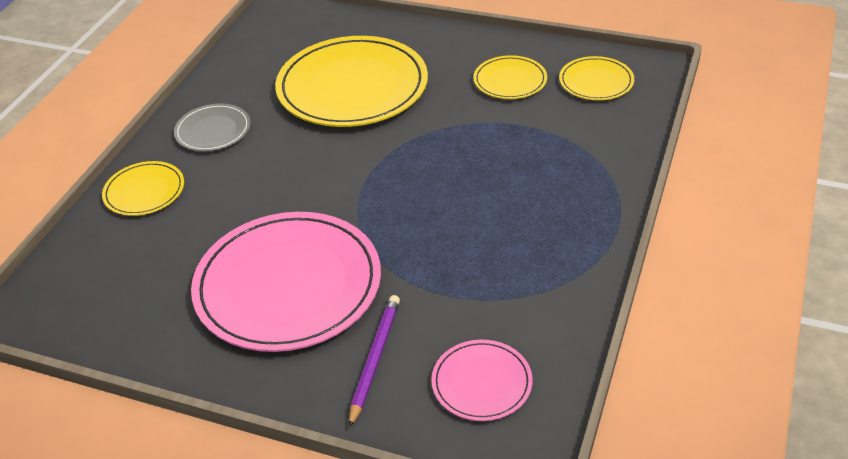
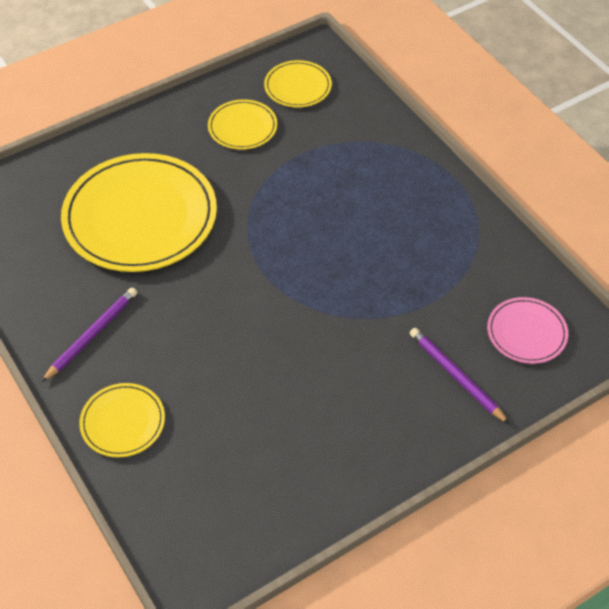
camera: 55 degrees left, 10 degrees up
(213, 130) = (92, 335): grey plate -> purple pencil
(288, 285) = (335, 385): pink plate -> none

